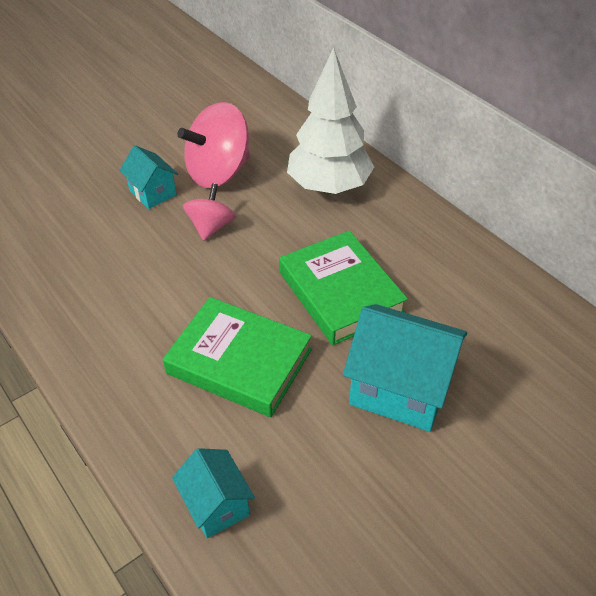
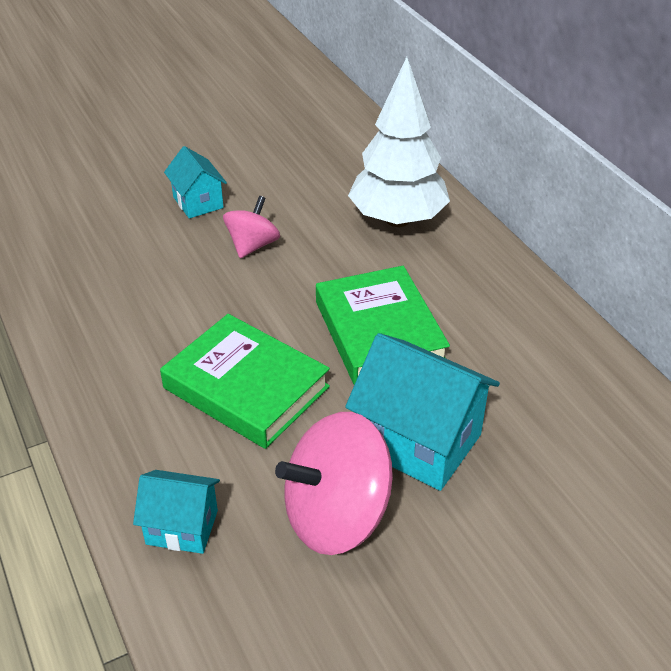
camera: 10 degrees right, 5 degrees down
(216, 505) = (182, 527): turquoise house -> turquoise house turned 60 degrees counterclockwise
(219, 172) = (276, 190): pink spinning top -> pink spinning top (336, 515)

